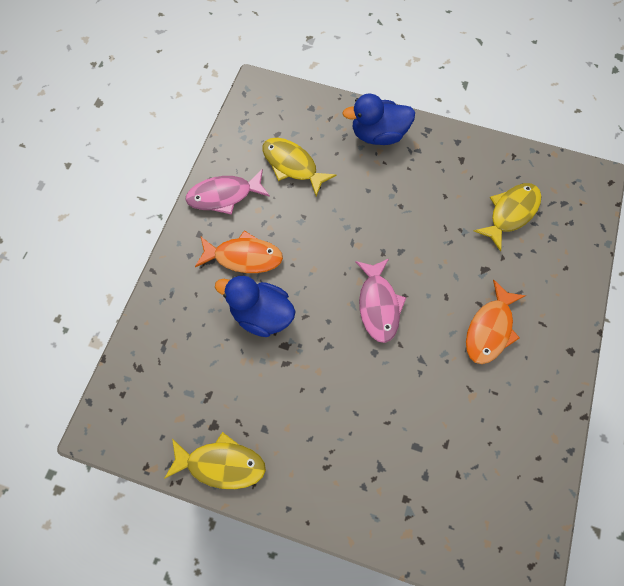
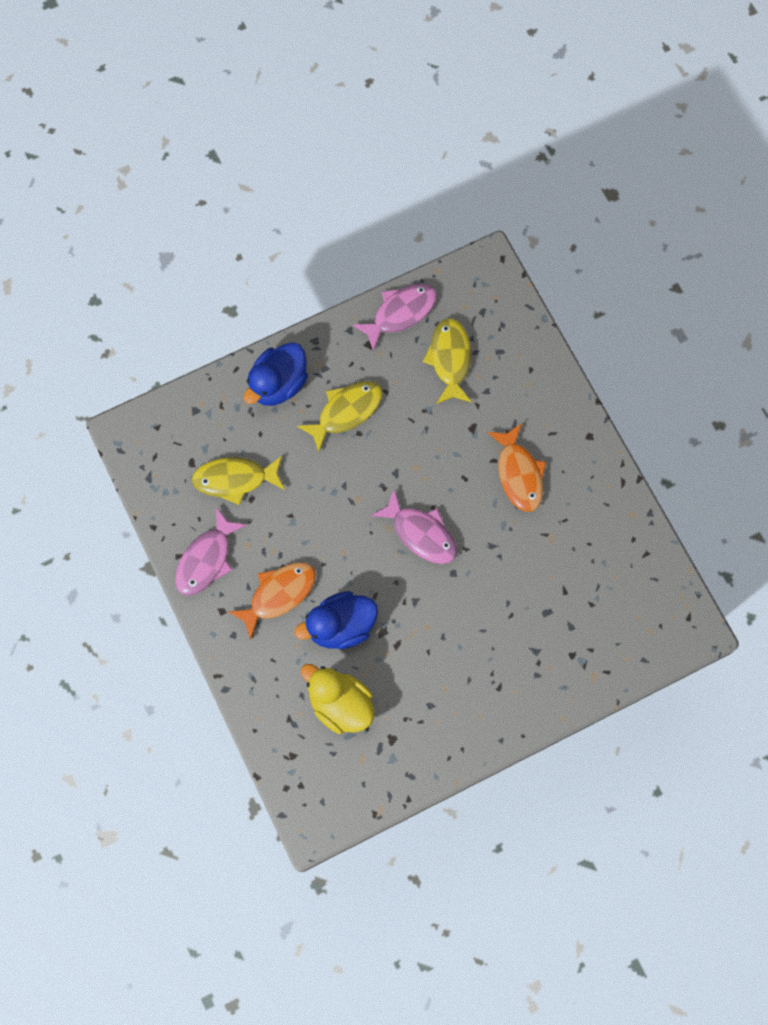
camera: 45 degrees left, 5 degrees up
(206, 365) = (340, 704): none -> yellow duck
(221, 464) = (425, 758): yellow fish -> yellow fish (346, 412)
(503, 158) = (400, 313): none -> pink fish

